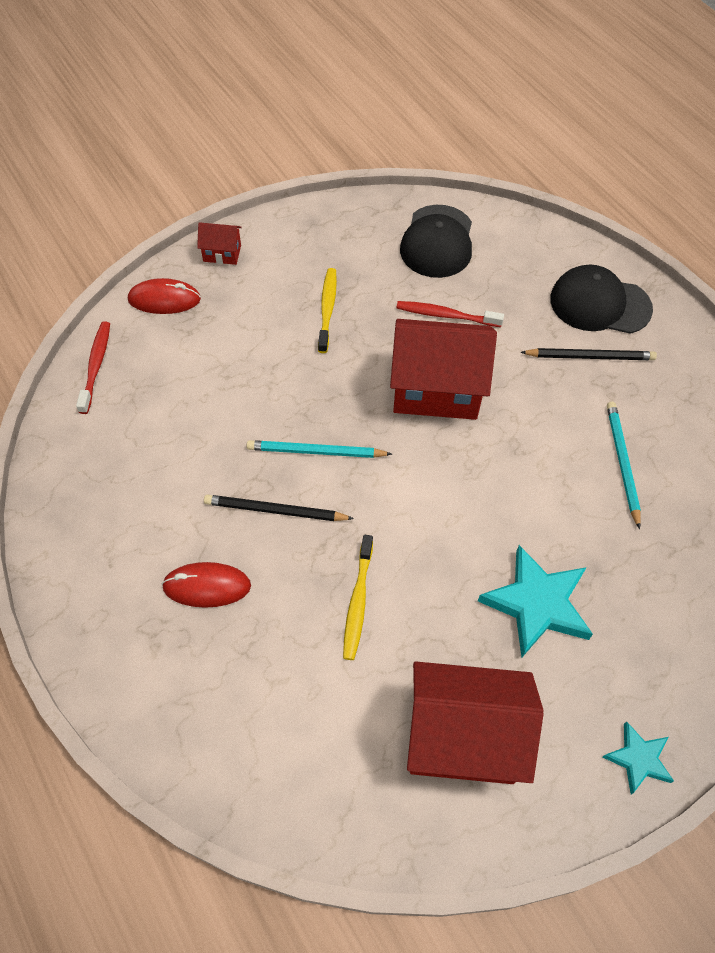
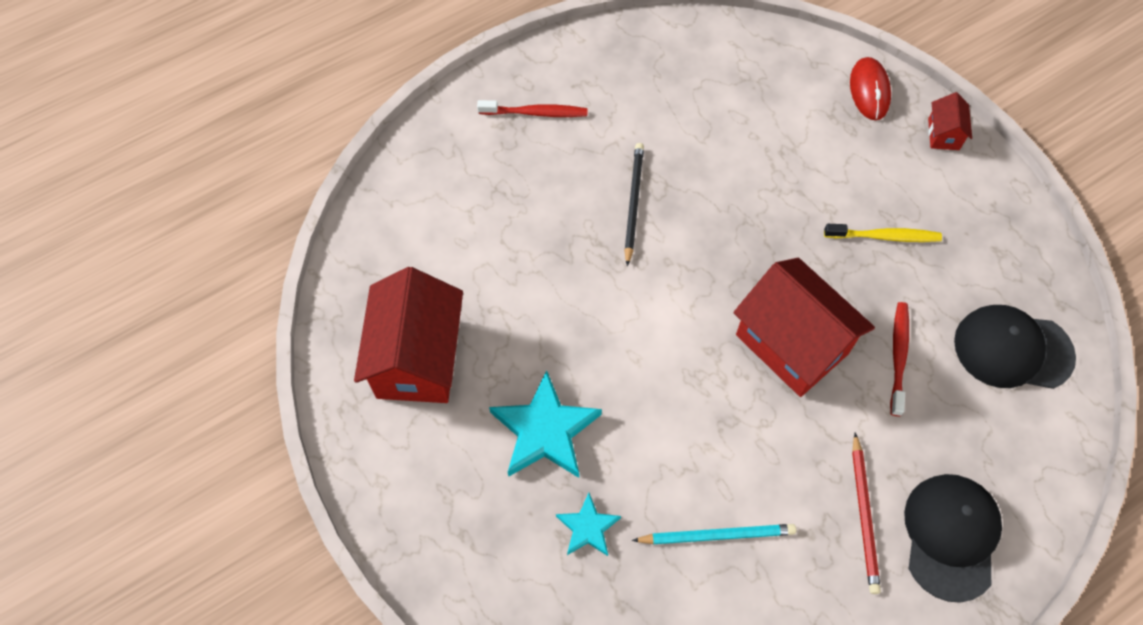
camera: 90 degrees right, 5 degrees up
(96, 366) = (778, 47): red toothbrush -> red toothbrush (536, 113)
(207, 586) = (555, 156): red mouse -> none
(316, 452) = (701, 234): turquoise pencil -> none
(358, 602) = (543, 273): yellow toothbrush -> none
(436, 390) = (791, 344): red house -> red house turned 45 degrees counterclockwise
(589, 356) = (864, 515): black pencil -> red pencil
(638, 759) = (392, 509): turquoise star -> turquoise star (588, 527)

